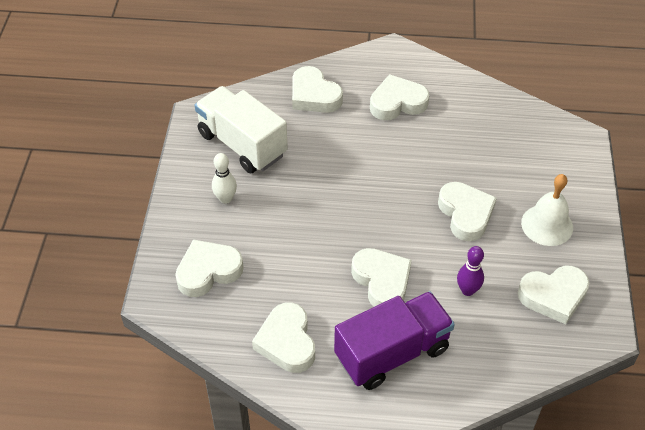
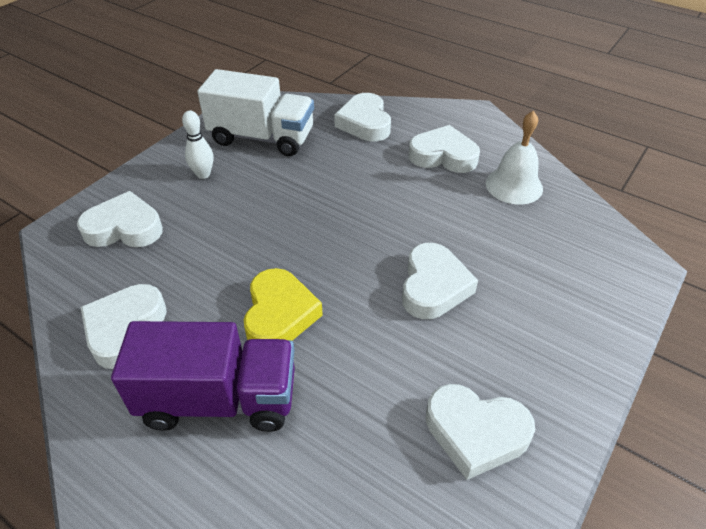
camera: 30 degrees right, 5 degrees down
(242, 144) = (262, 138): white truck -> white truck turned 120 degrees clockwise
(382, 281) = (279, 314): white heart -> yellow heart
(467, 290) = (368, 371): purple bowling pin -> none
(547, 225) = (528, 341): white bell -> white bell (514, 185)

